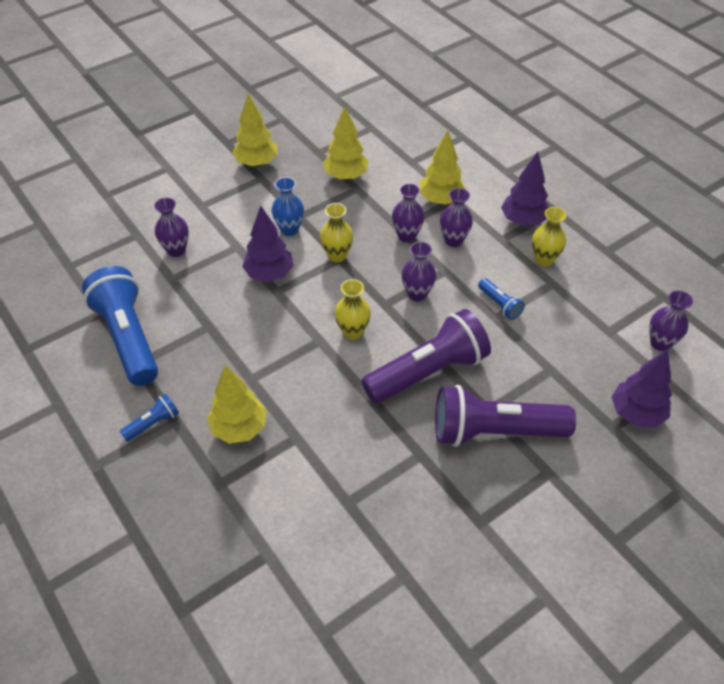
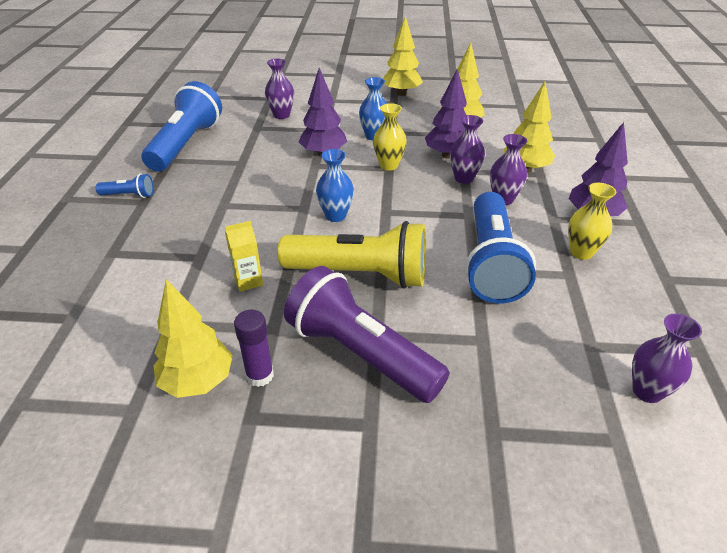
camera: 40 degrees right, 10 degrees down
(239, 428) = (173, 228): yellow tree -> yellow tree (198, 381)
(353, 332) = (335, 216): yellow vase -> blue vase
(358, 431) = (248, 281): none -> yellow carton
(417, 294) = (422, 218): purple vase -> none
(427, 372) = (360, 274): purple flashlight -> yellow flashlight
(452, 492) = (260, 375): none -> purple glue stick
(499, 304) = (491, 262): blue flashlight -> blue flashlight, size x2.29
(636, 413) = (537, 438): purple tree -> purple tree (447, 155)

